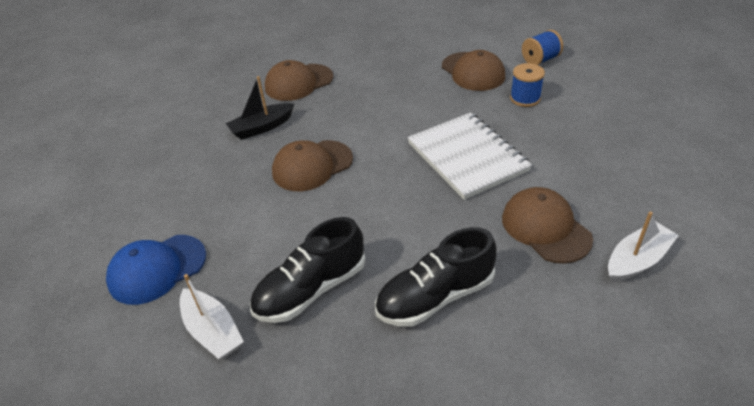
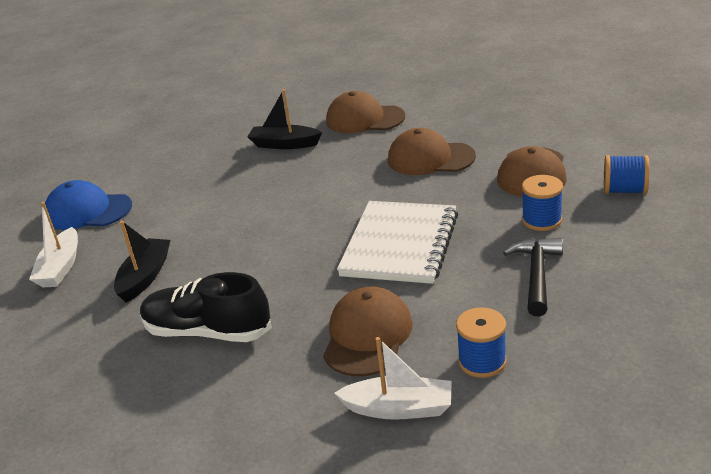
camera: 45 degrees right, 10 degrees down
(311, 289) = (145, 277): black shoe -> black boat
(312, 166) = (274, 191): brown cap -> brown cap (430, 158)
(575, 133) = (536, 275): none -> black hammer
(631, 201) = (482, 361): none -> blue spool

